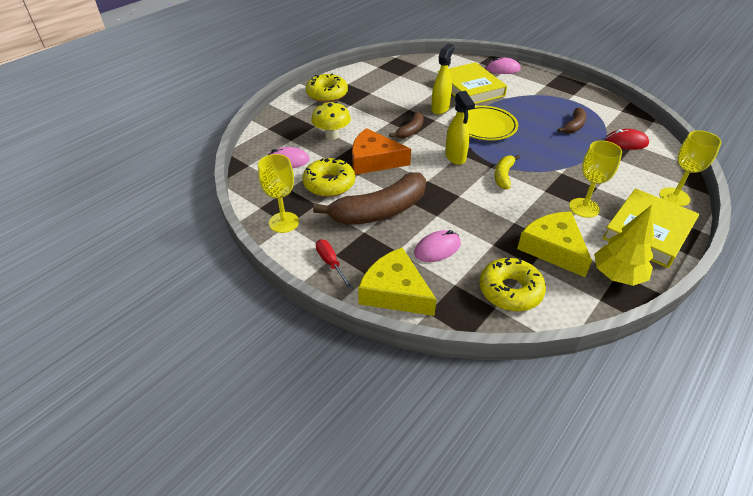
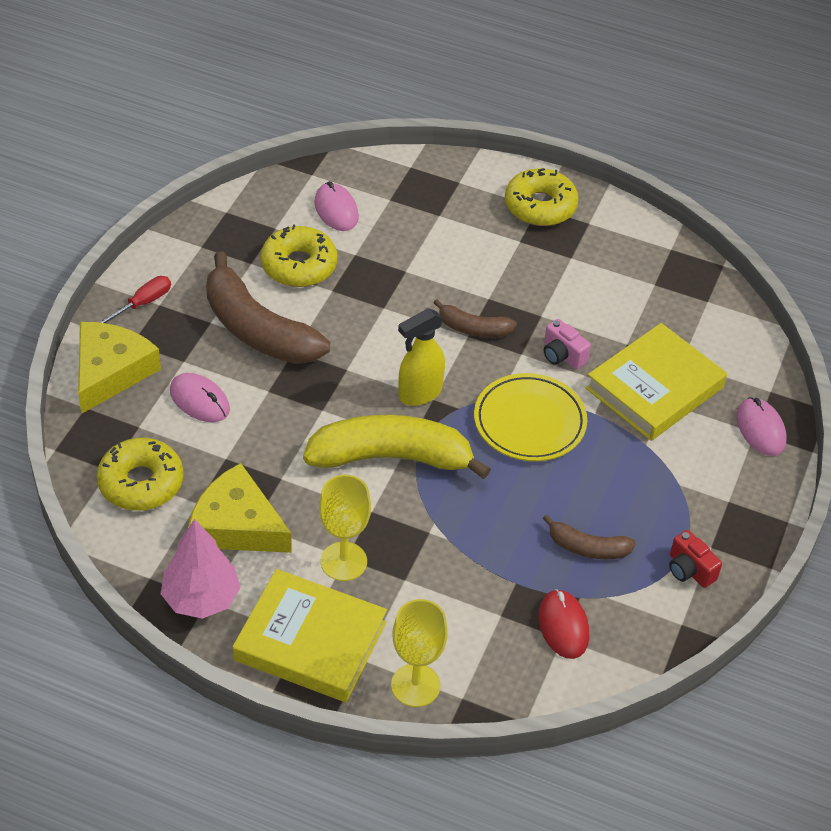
camera: 70 degrees right, 5 degrees up
(284, 222) = (204, 242): yellow goblet -> none
(332, 135) = (420, 240): yellow mushroom -> none
(374, 160) = (374, 301): orange cheese -> none
(440, 108) = (562, 355): yellow spray bottle -> pink camera
(503, 176) = (391, 457): yellow banana -> yellow banana, size x1.99
(553, 248) = (237, 525): yellow cheese -> yellow cheese turned 105 degrees counterclockwise
(588, 102) = (689, 570): none -> red camera
(617, 275) = (201, 598): yellow tree -> pink tree

